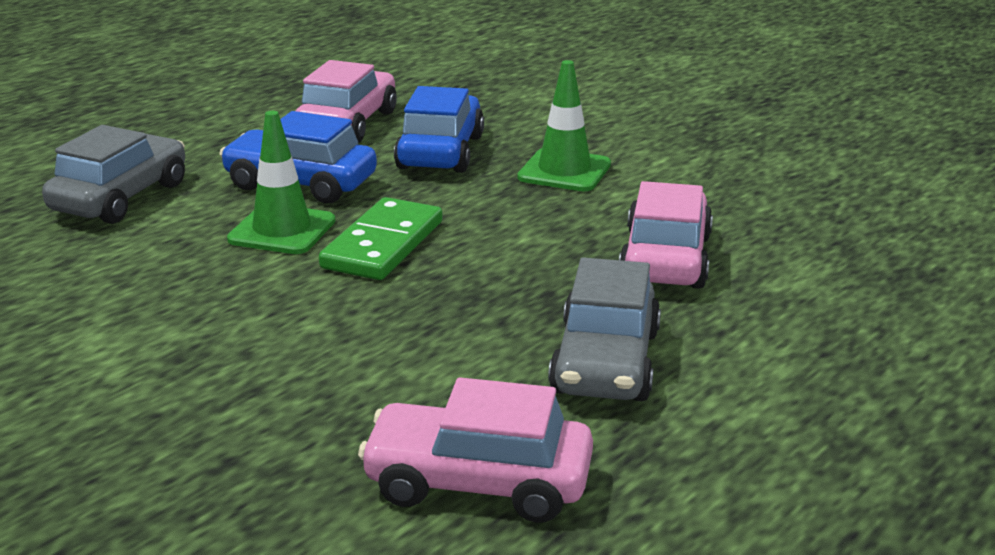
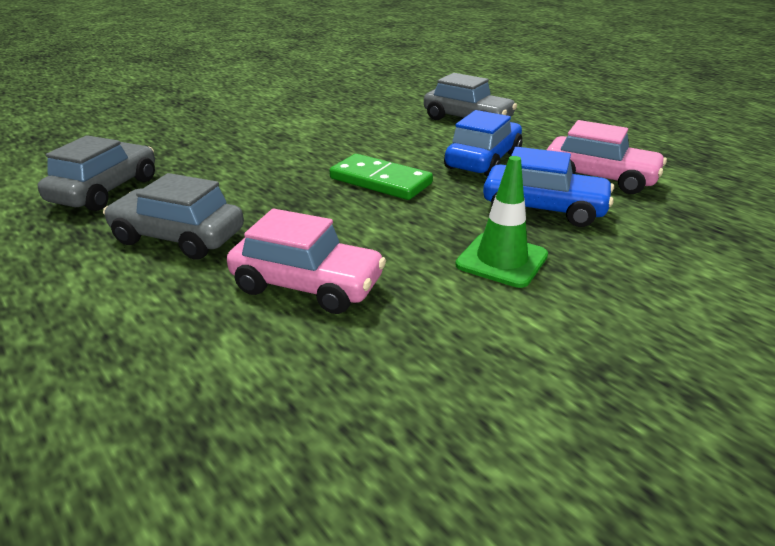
camera: 100 degrees right, 5 degrees up
(282, 230) = (412, 155): green traffic cone -> none
(478, 483) = (106, 190): pink car -> grey car

